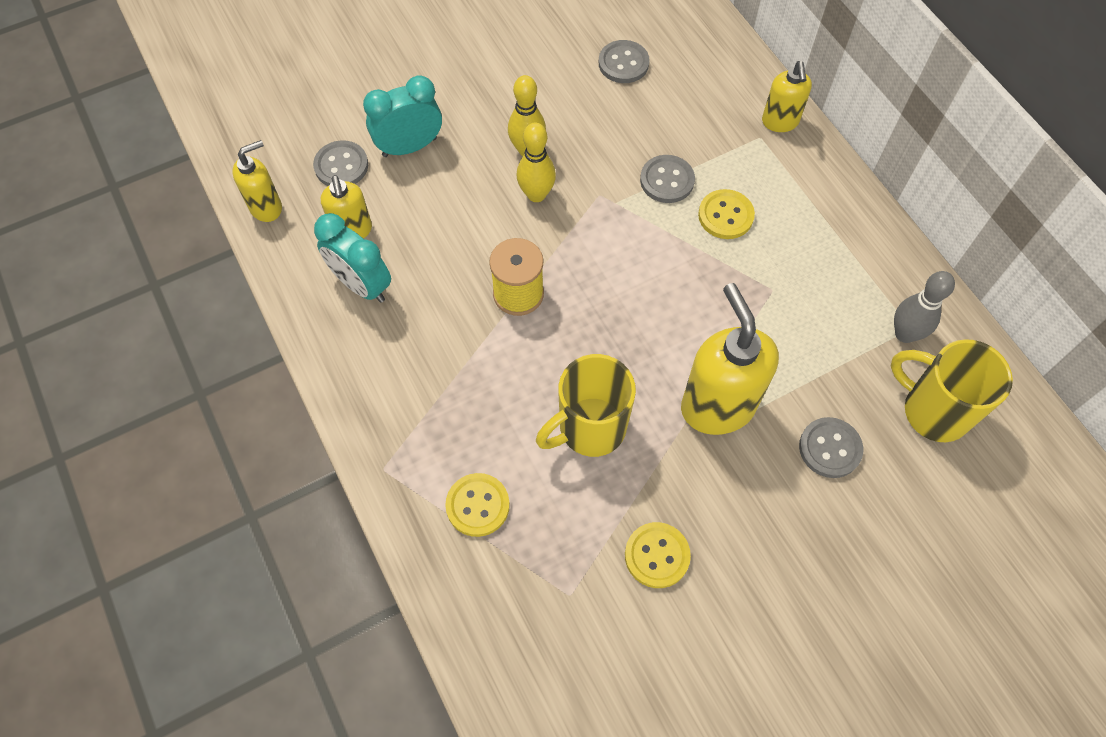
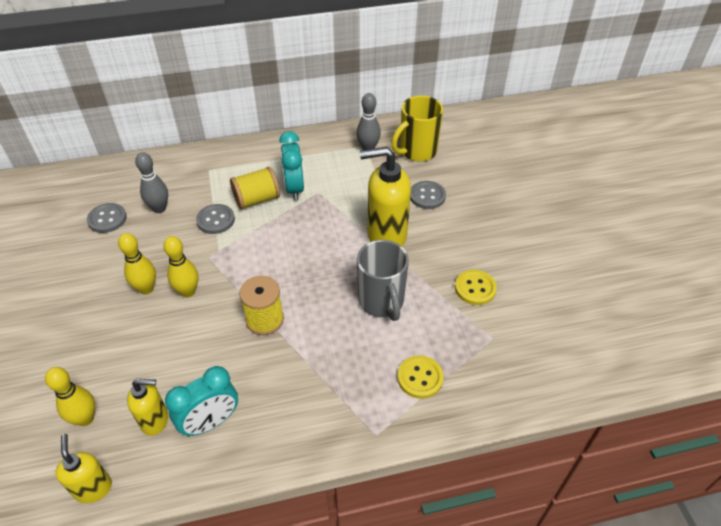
camera: 75 degrees left, 15 degrees down
(341, 166) = (85, 418): grey button -> yellow bowling pin
(409, 147) = (97, 364): turquoise clock -> turquoise clock (294, 188)
(589, 428) = (381, 302): yellow mug -> grey mug
(663, 110) = (159, 208): none -> grey bowling pin
(725, 215) = (257, 199): yellow button -> yellow spool
(780, 122) = (203, 158): yellow soap dispenser -> none

